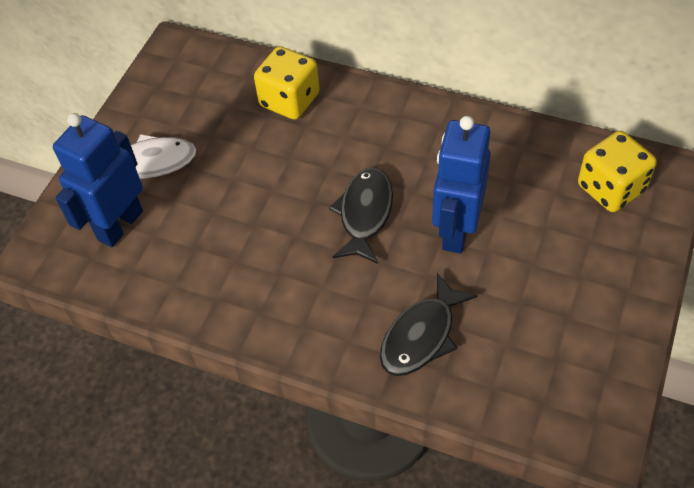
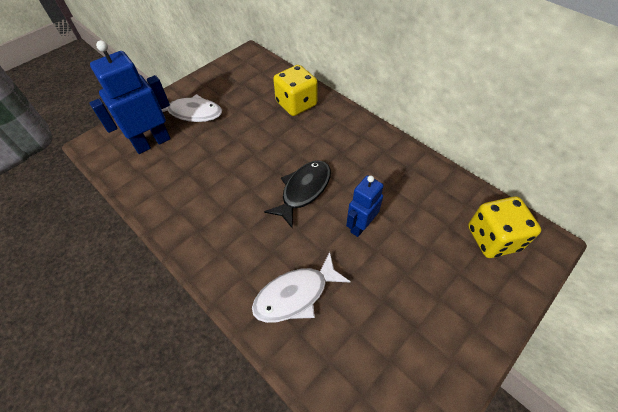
camera: 20 degrees right, 0 degrees up
(421, 336) = (295, 295): black fish -> white fish
(456, 230) = (360, 226): blue robot -> blue robot, size x0.61

